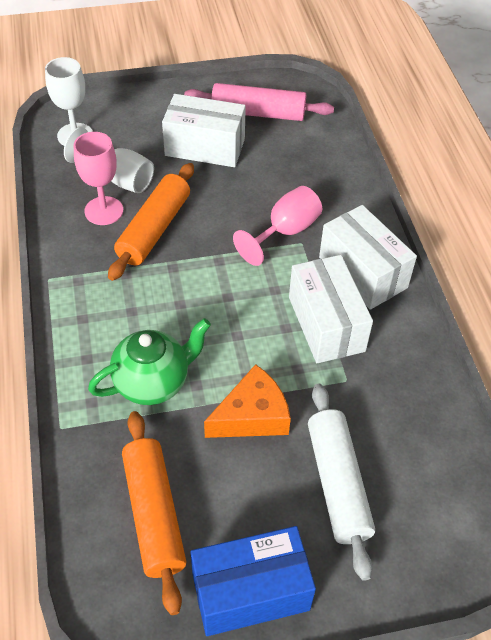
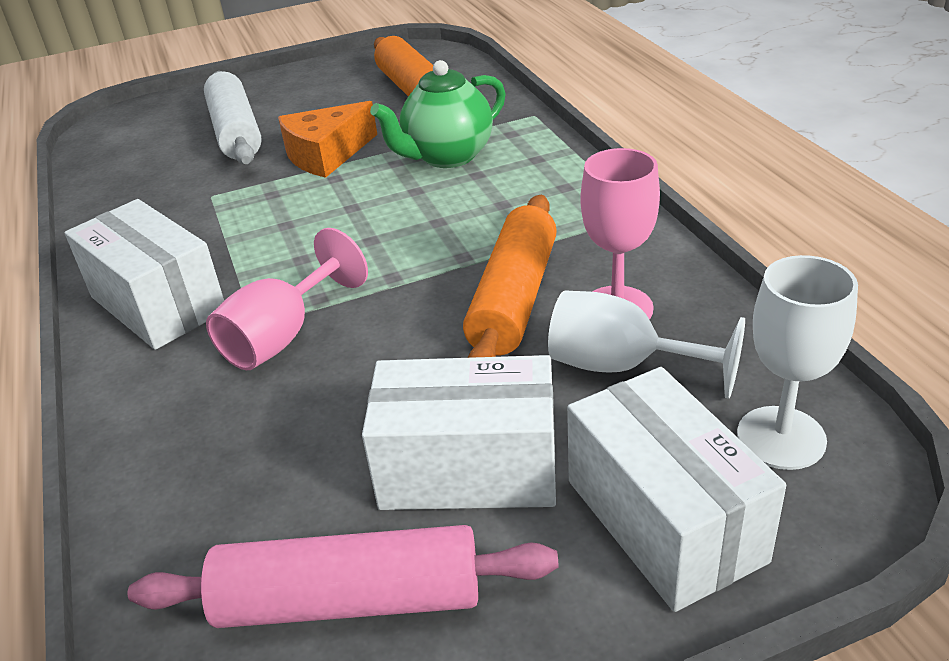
camera: 175 degrees right, 15 degrees down
(250, 592) = (320, 76): blue box -> none
(326, 324) = (228, 238): white box -> white box (664, 520)

